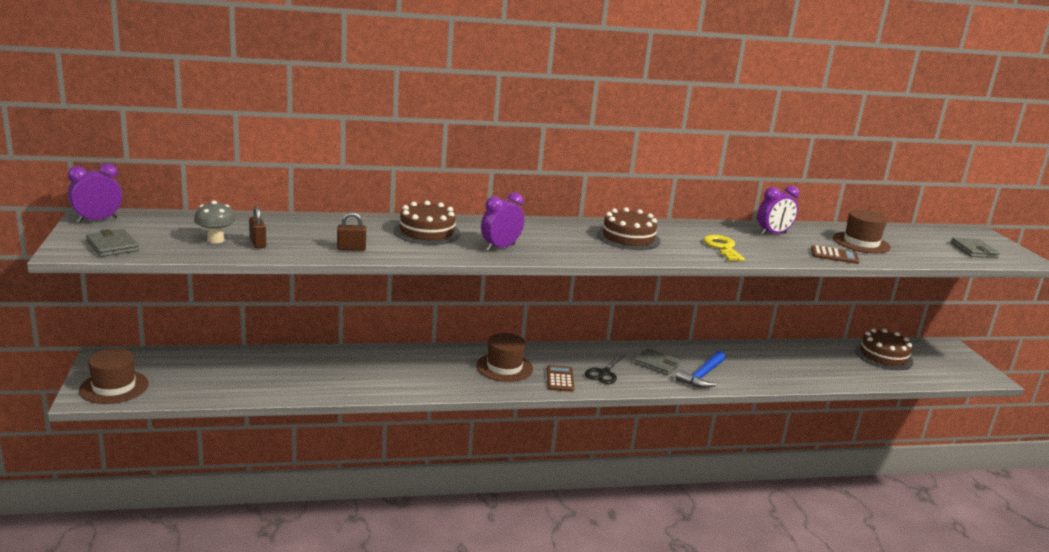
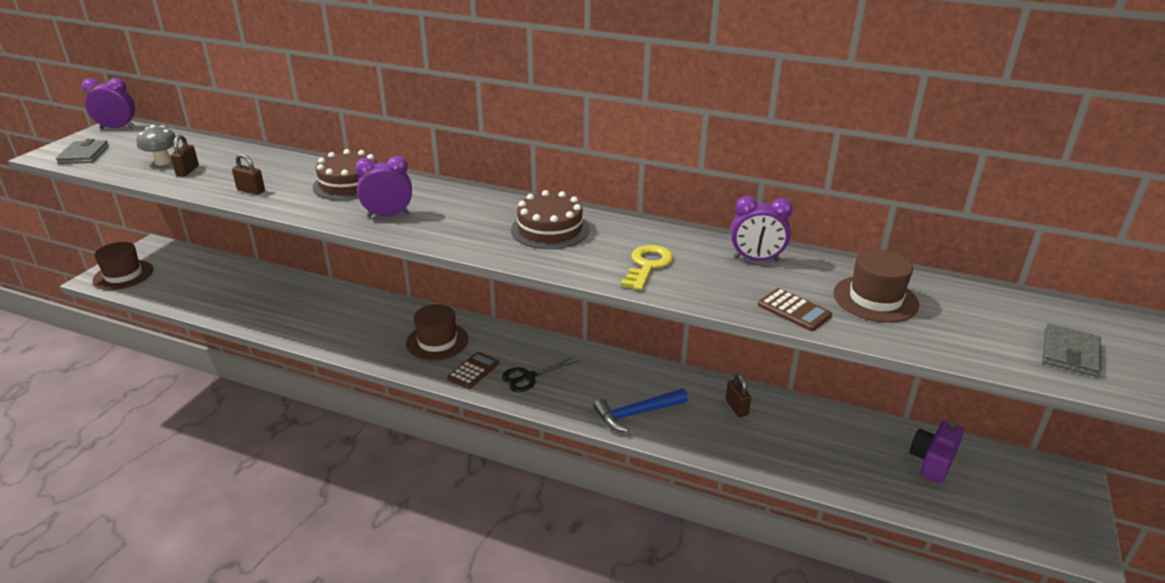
camera: 35 degrees right, 10 degrees up
(657, 364) = (601, 383): grey wallet -> none
(754, 356) = (736, 408): none -> brown padlock
(883, 356) = (932, 461): brown cake -> purple camera

